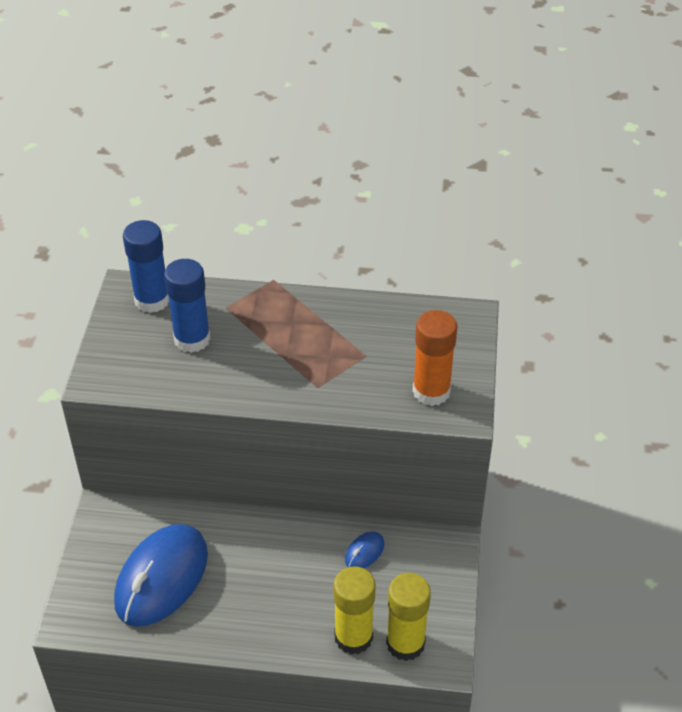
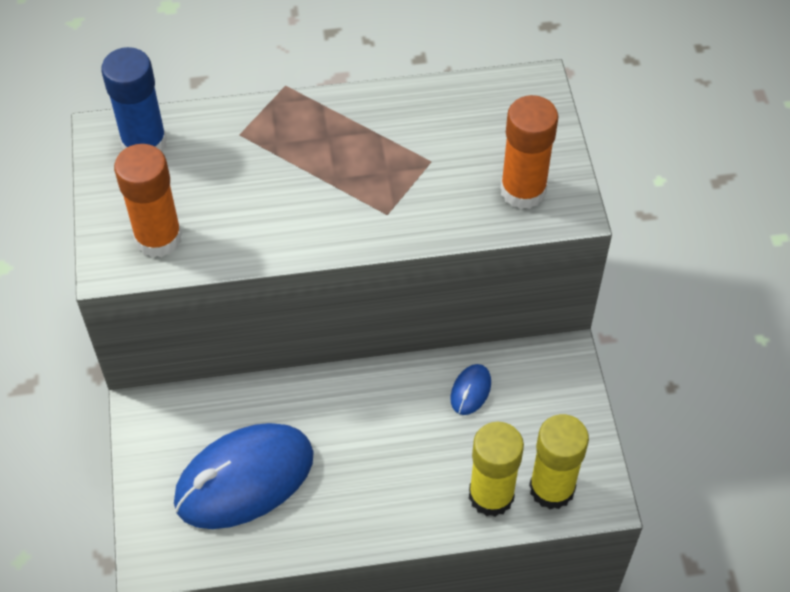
camera: 15 degrees left, 10 degrees up
(137, 369) = (158, 238): none -> orange glue stick
(161, 578) = (244, 479): blue mouse -> blue mouse turned 45 degrees clockwise
(192, 339) = (213, 184): blue glue stick -> none

